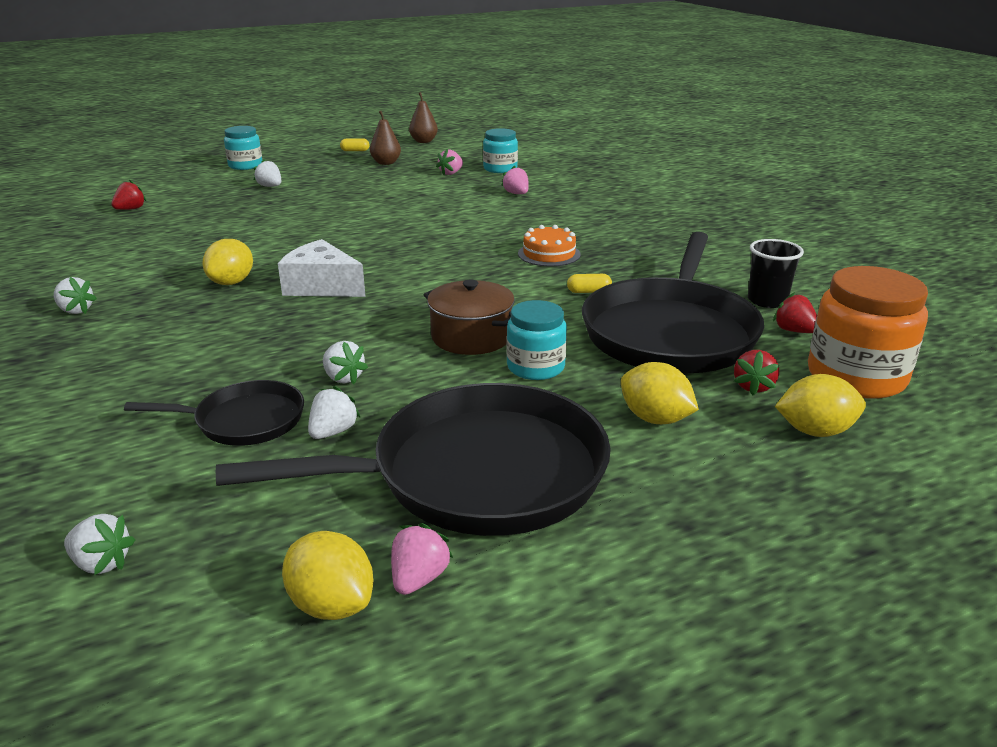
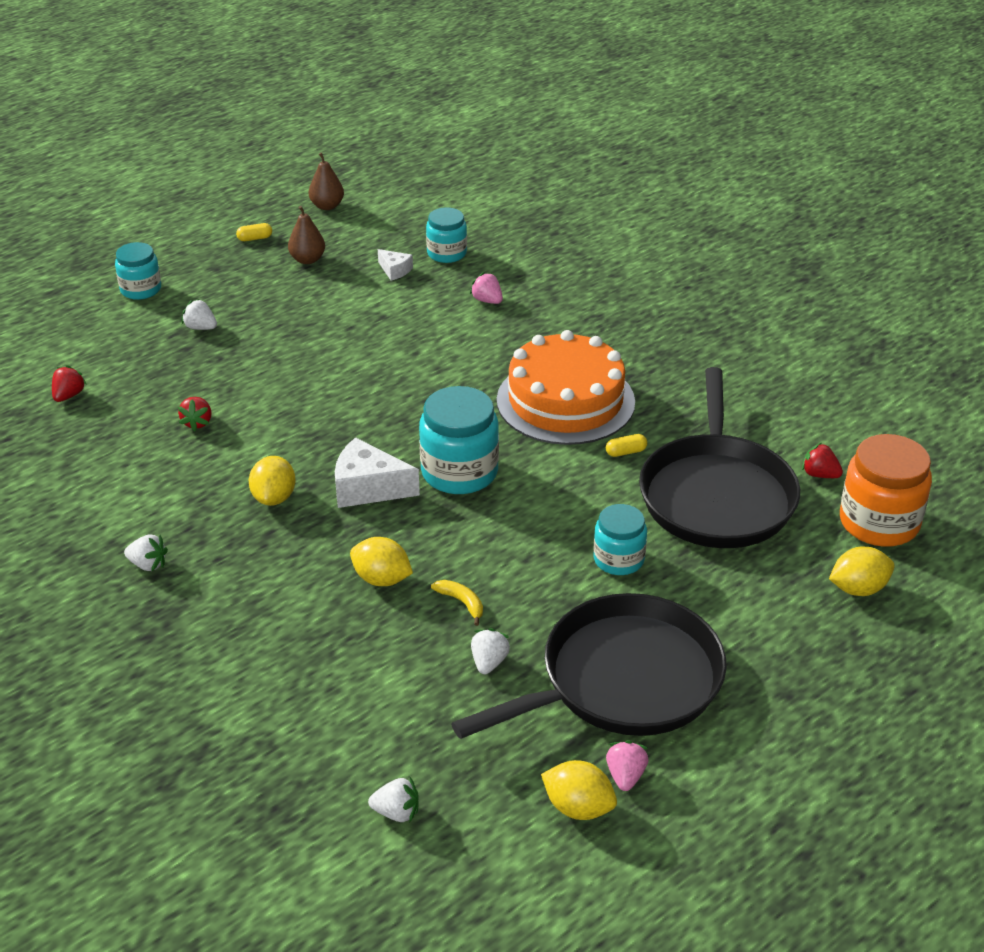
camera: 15 degrees left, 10 degrees up
(245, 420) = (409, 665): black pan -> none
(343, 378) = (462, 602): white strawberry -> yellow banana
(415, 286) = (459, 472): none -> turquoise jar
(451, 173) = (395, 270): pink strawberry -> white cheese
(471, 337) = (546, 532): brown pot -> none
(549, 254) = (565, 401): orange cake -> orange cake, size x2.17
(655, 419) = (735, 599): yellow lemon -> yellow lemon (382, 579)
(753, 386) = (801, 549): red strawberry -> red strawberry (197, 422)
(767, 301) = (788, 437): black cup -> none

